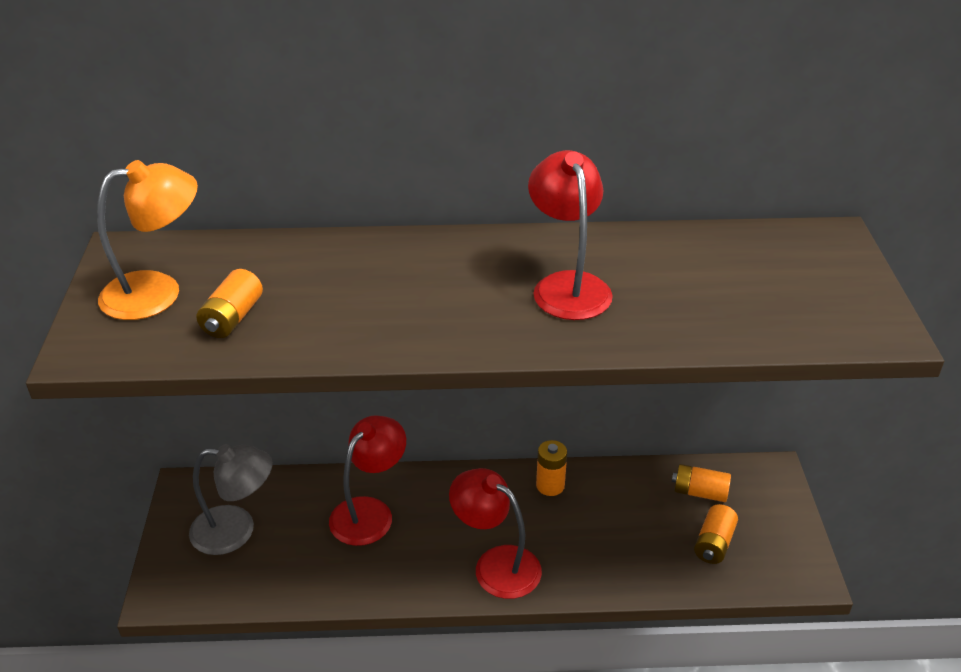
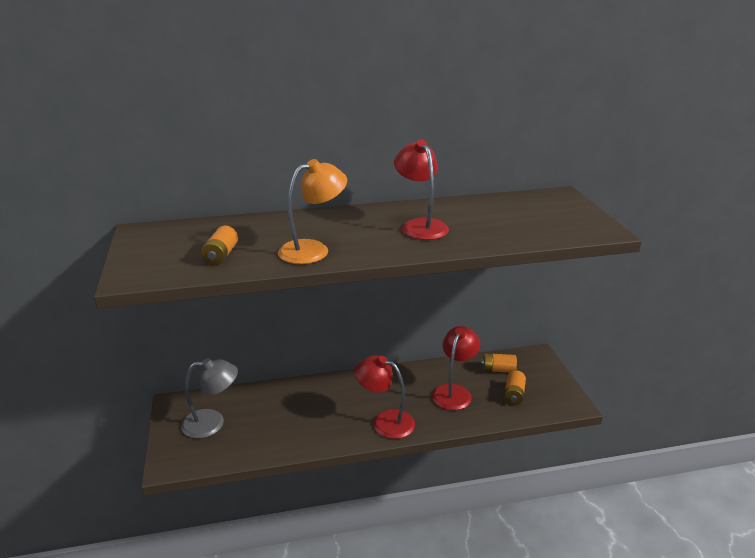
camera: 10 degrees left, 10 degrees down
(157, 292) = (168, 247): orange lamp -> orange lamp (313, 250)
(369, 512) = (298, 403): red lamp -> red lamp (454, 392)
(550, 485) = (408, 376): orange battery -> none

